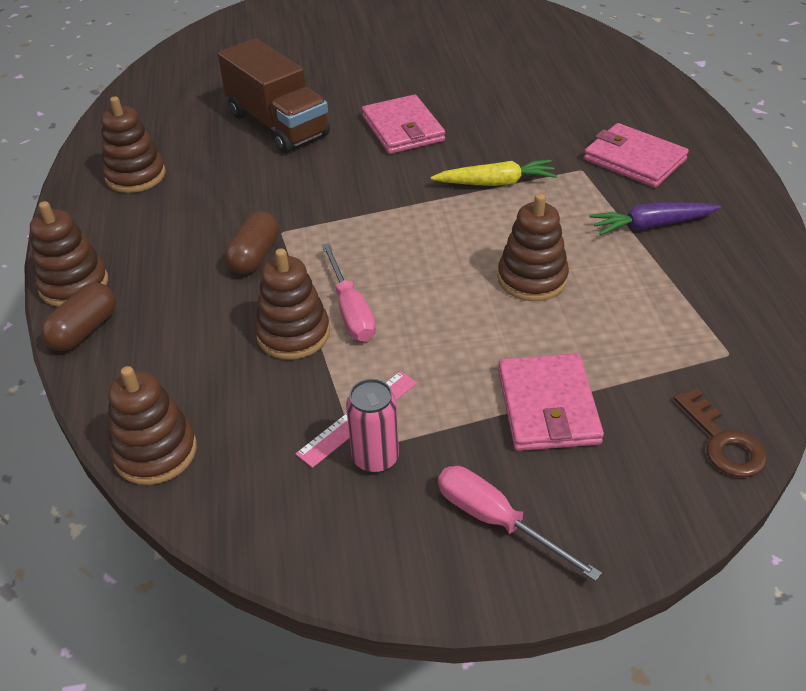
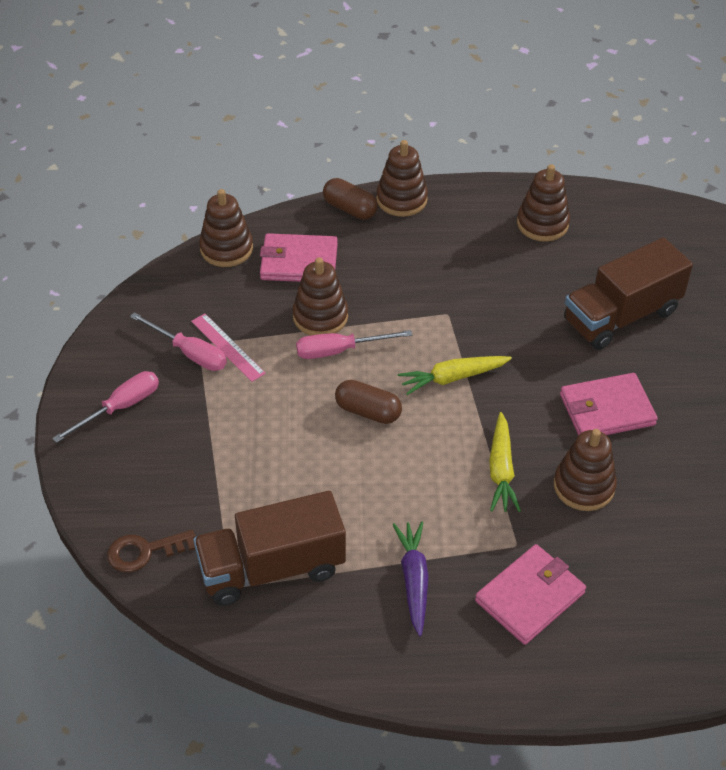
camera: 95 degrees right, 5 degrees up
(255, 256) = (417, 297): brown capsule -> brown capsule (368, 411)
(375, 458) = (189, 353): pink can -> pink screwdriver
(379, 221) = (452, 378): none -> yellow carrot
(532, 279) = (354, 471): brown stacking toy -> brown stacking toy (584, 486)
(548, 406) = (208, 453): pink wallet -> pink wallet (299, 262)
(688, 325) = (271, 568): none -> brown truck

